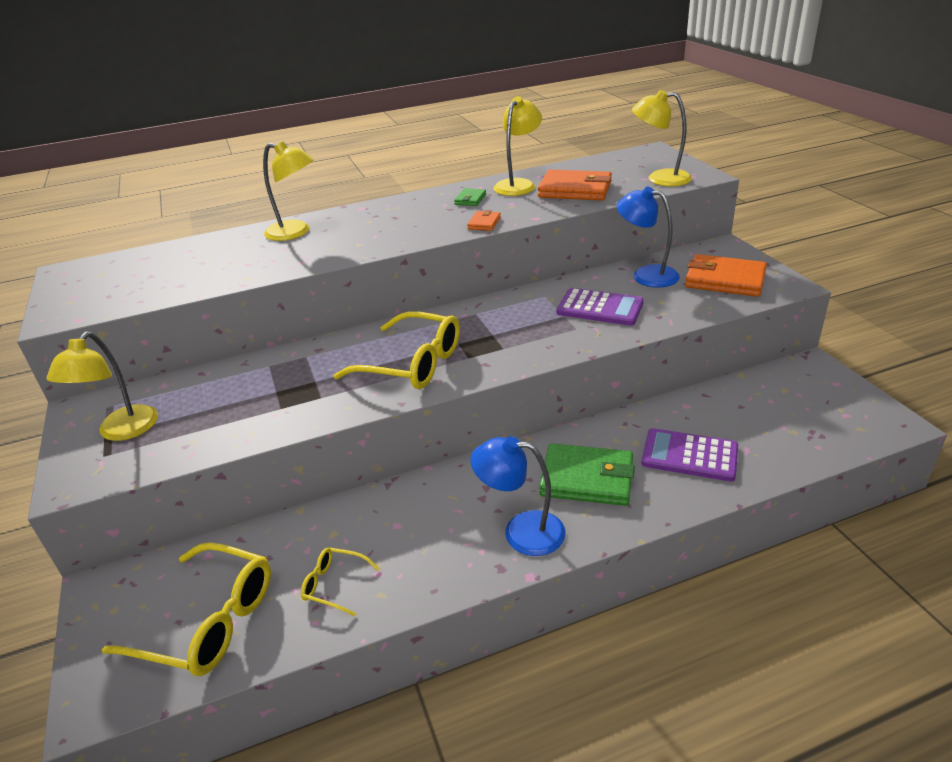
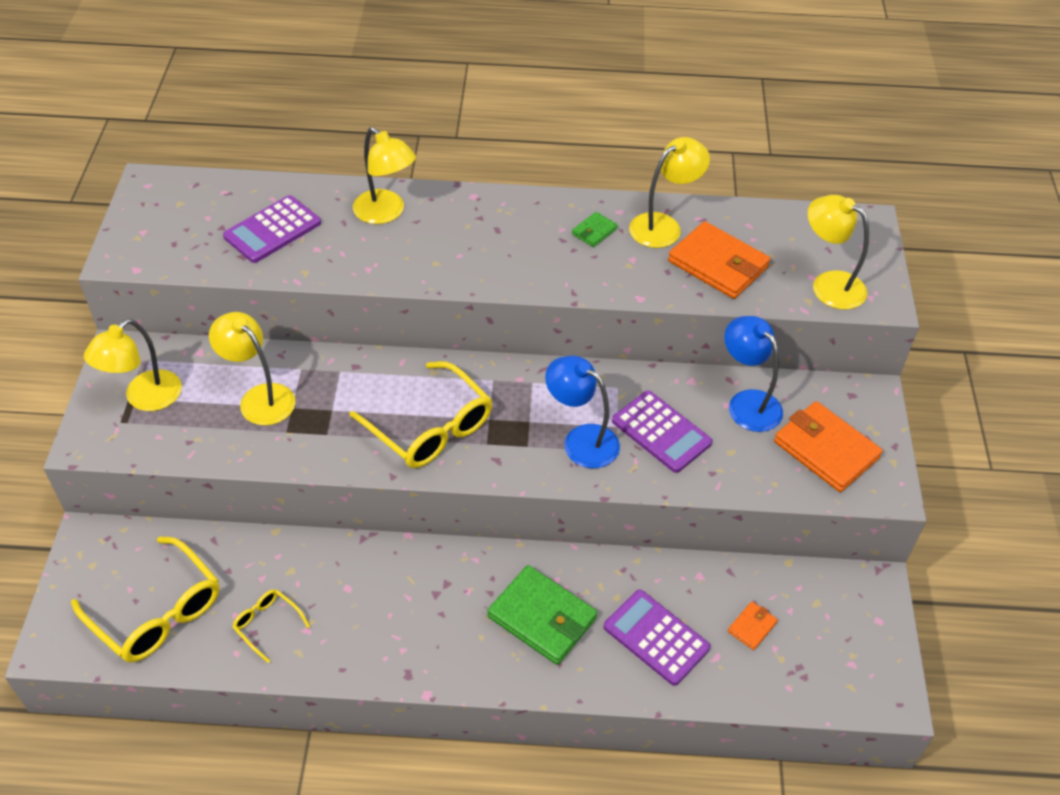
camera: 20 degrees right, 15 degrees up
(200, 265) = (272, 230): none -> purple calculator
(240, 395) = (260, 397): none -> yellow lamp
(484, 223) = (581, 283): orange wallet -> orange wallet (752, 627)
(521, 531) = (447, 646): blue lamp -> blue lamp (581, 440)

